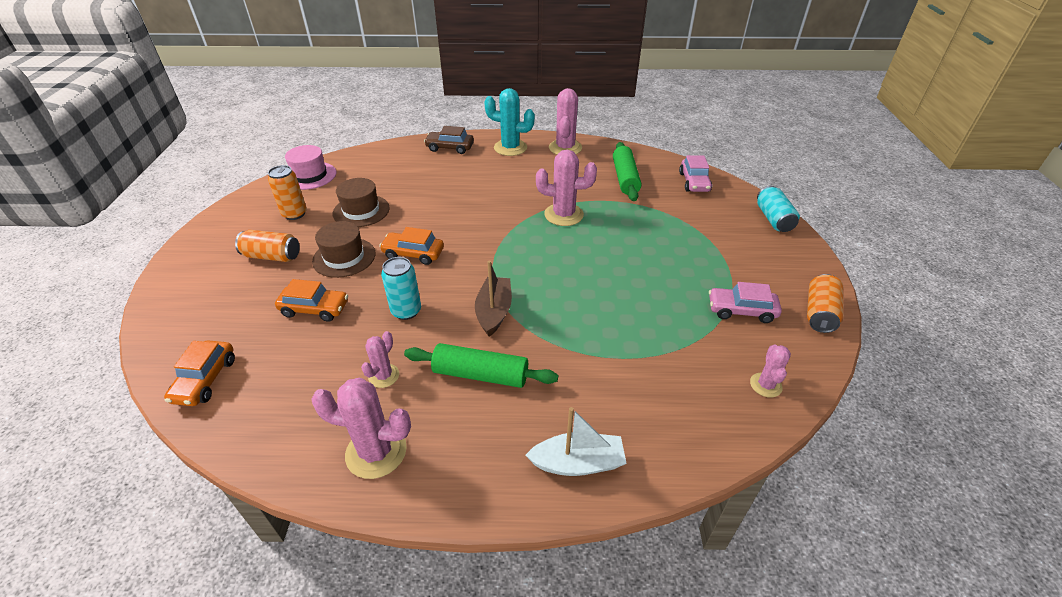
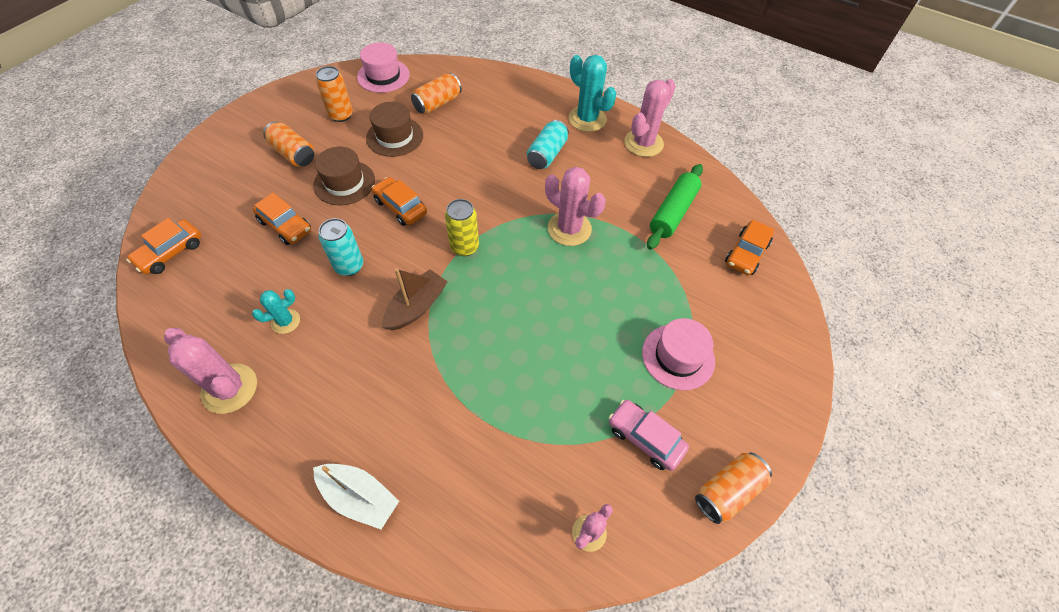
camera: 30 degrees right, 15 degrees up
(378, 177) = (437, 103): none -> orange can
(384, 376) = (285, 321): pink cactus -> turquoise cactus
(450, 148) = (528, 94): brown car -> none
(480, 374) = (355, 364): green rolling pin -> none
(494, 257) = (464, 247): none -> yellow can
(694, 182) = (746, 253): pink car -> orange car
(712, 255) = (678, 356): none -> pink hat
(773, 219) = (793, 347): turquoise can -> turquoise can (547, 154)

